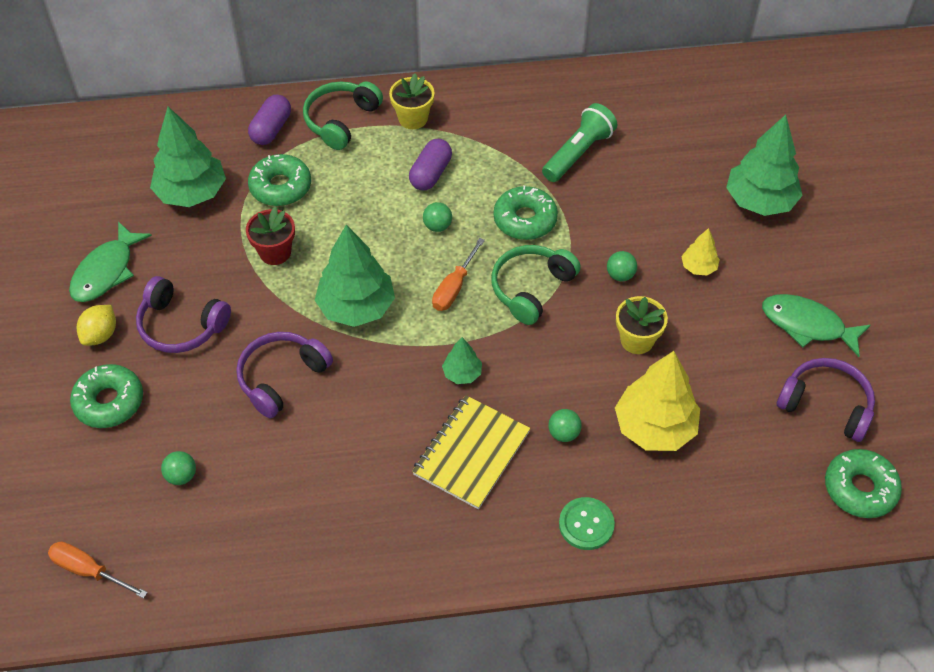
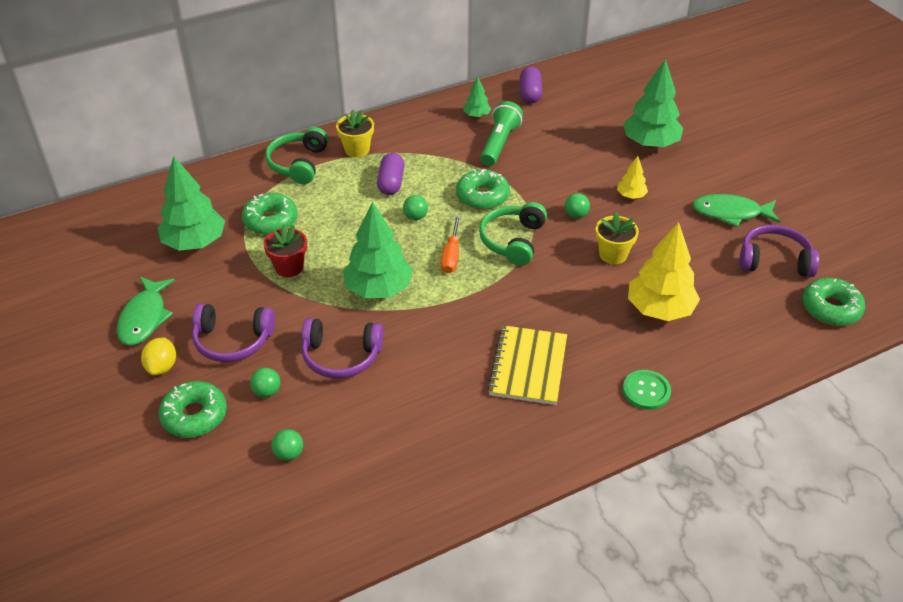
camera: 20 degrees left, 10 degrees down
(89, 571) = (239, 554): orange screwdriver -> none
(271, 129) = (242, 182): purple capsule -> purple capsule (530, 94)
(282, 378) = (341, 356): purple headphones -> purple headphones turned 105 degrees counterclockwise
(462, 373) = (490, 313): green tree -> green tree (477, 115)
(563, 433) = (593, 332): green ball -> green ball (267, 391)

